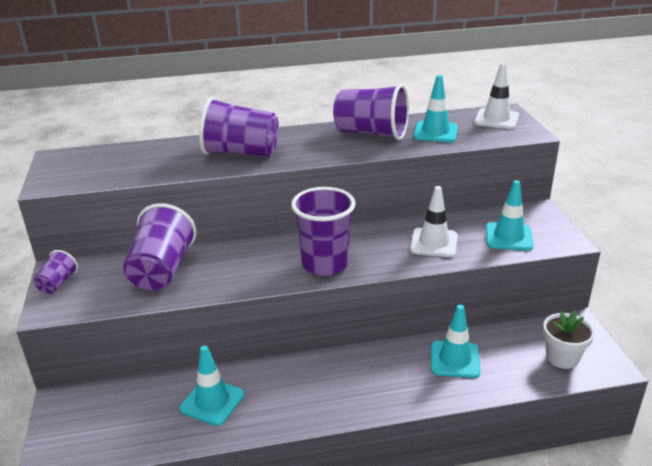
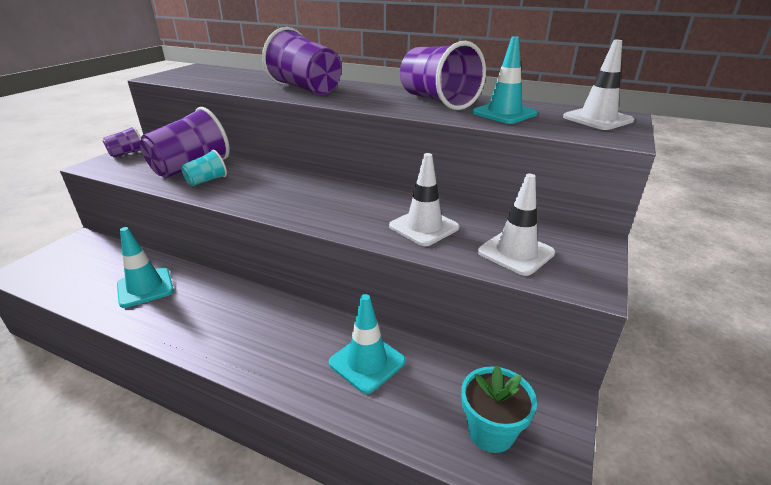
camera: 35 degrees right, 0 degrees up
(204, 276) = (207, 181): none -> turquoise cup
(325, 264) = (300, 206): purple cup -> none
(508, 237) = (516, 252): turquoise traffic cone -> white traffic cone
(562, 357) = (491, 431): white flower pot -> turquoise flower pot

